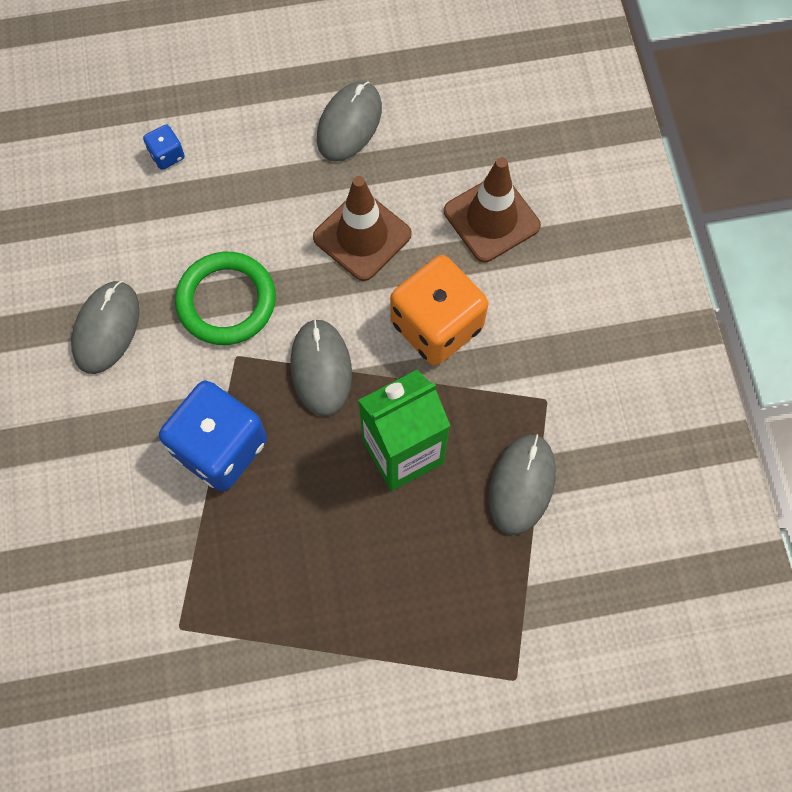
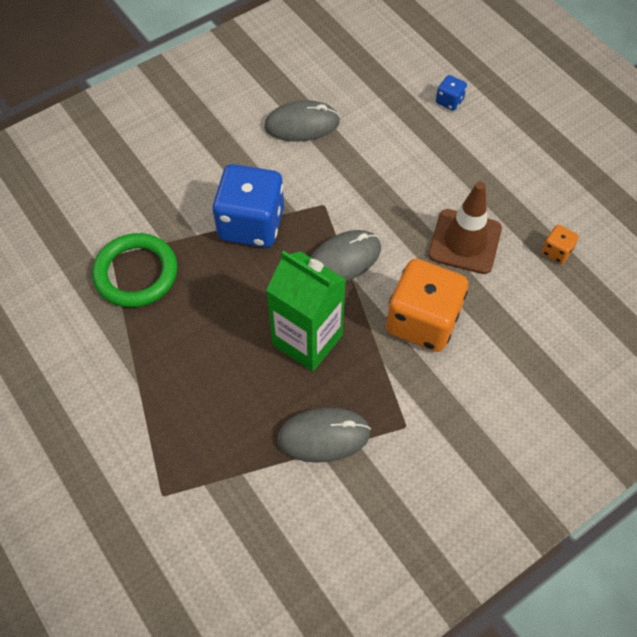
camera: 65 degrees right, 10 degrees down
(226, 301) = (361, 181): green ring -> green ring (136, 273)
(349, 123) = (551, 195): grey mouse -> none
(419, 156) = (556, 251): none -> orange dice
(491, 218) = (537, 323): brown traffic cone -> none

